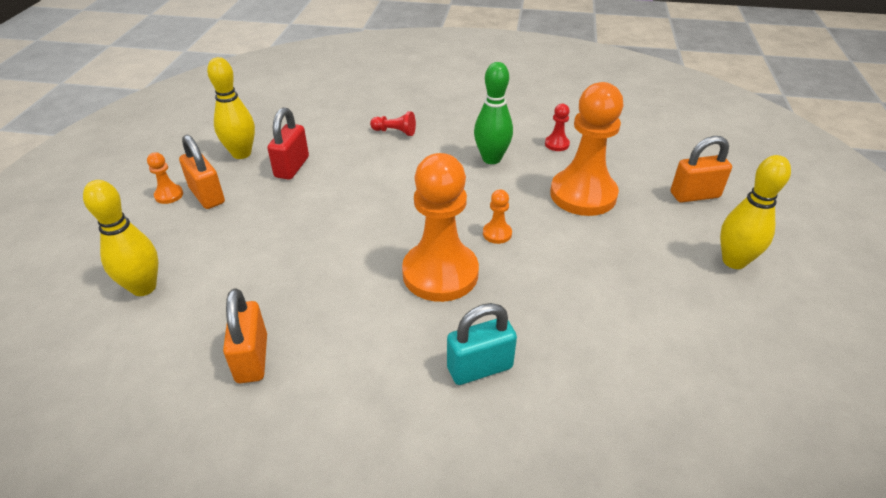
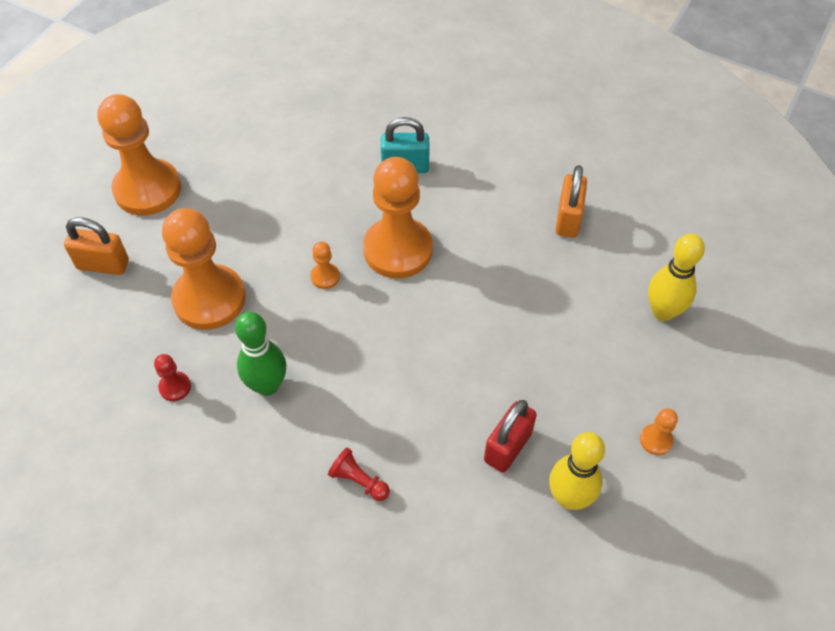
camera: 160 degrees left, 15 degrees up
(207, 196) = (611, 424): orange padlock -> none
(734, 261) = (147, 189): yellow bowling pin -> orange pawn

